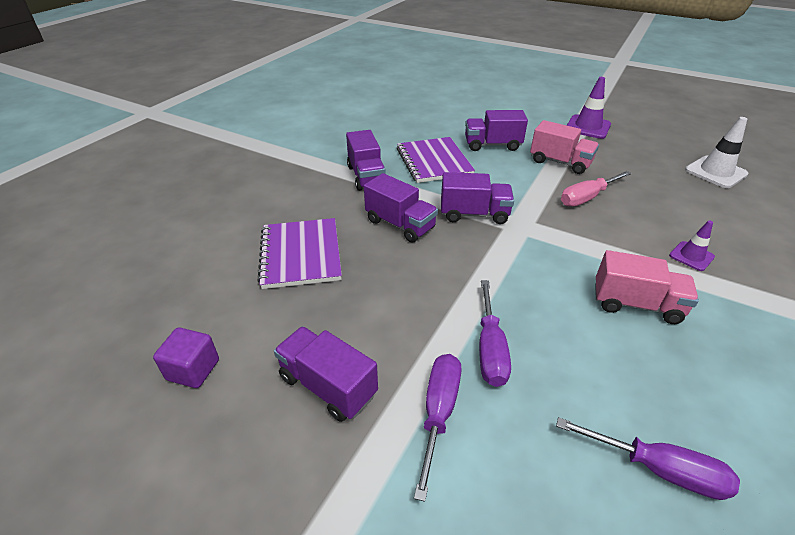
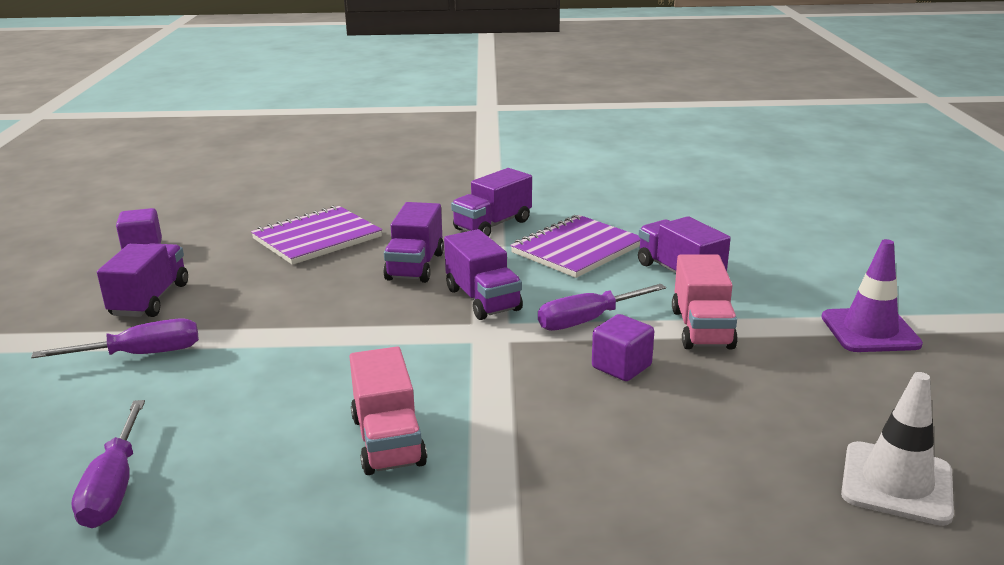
camera: 60 degrees right, 15 degrees down
(490, 349) = (241, 361): purple screwdriver -> purple screwdriver (588, 320)
(587, 197) = (621, 367): pink screwdriver -> purple cube
(691, 256) = (552, 477): purple traffic cone -> none

